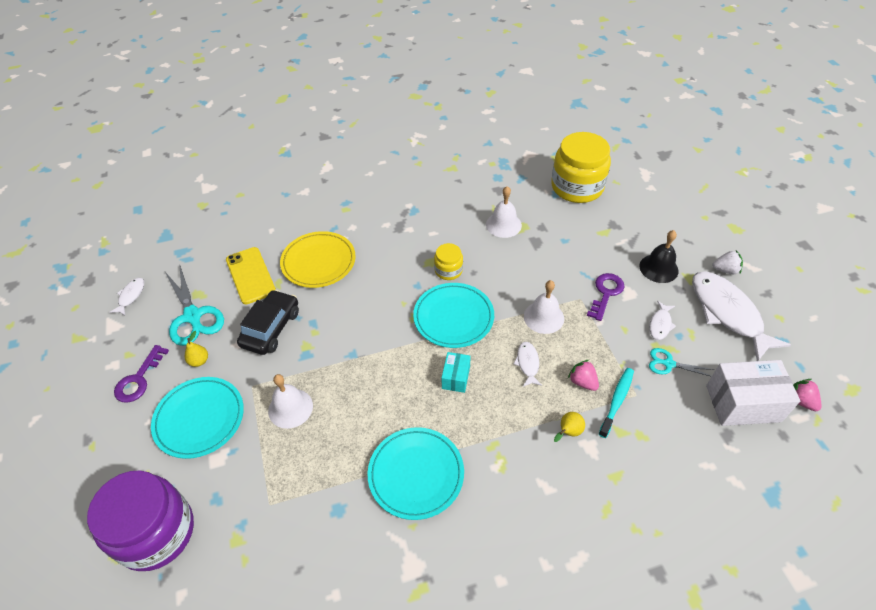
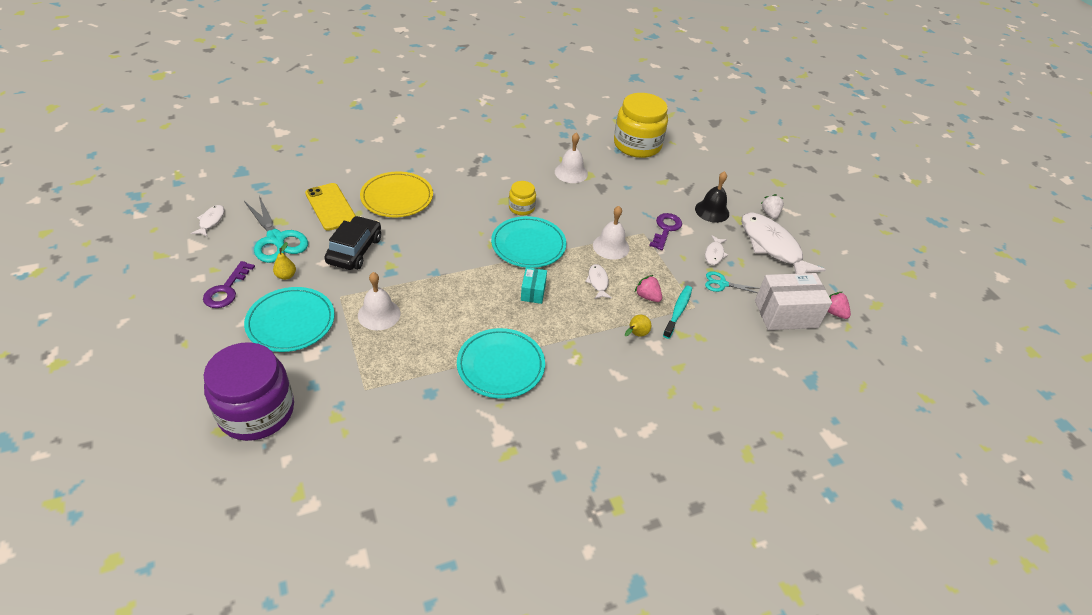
camera: 10 degrees left, 5 degrees down
(725, 270) = (770, 214): white strawberry -> white strawberry turned 90 degrees counterclockwise

